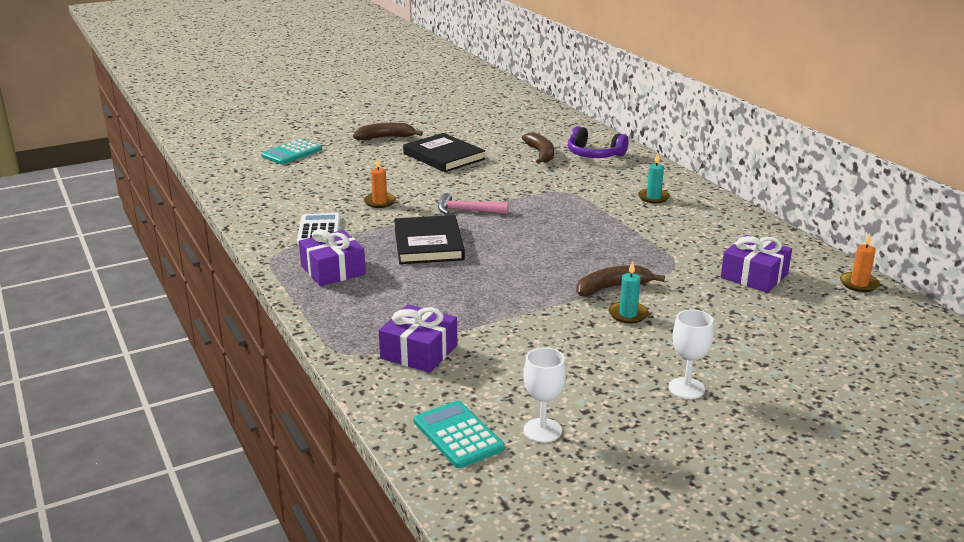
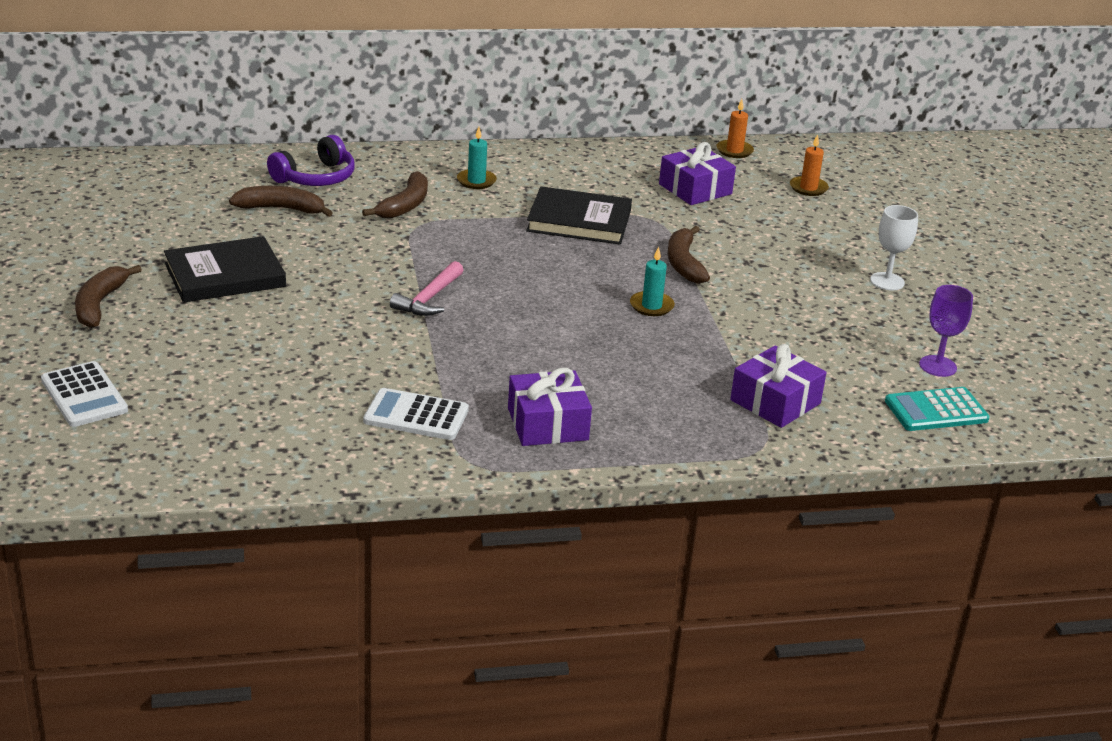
camera: 75 degrees left, 5 degrees up
(292, 153) = (84, 395): turquoise calculator -> white calculator
(380, 202) = (352, 354): orange candle -> orange candle (808, 188)
(428, 244) = (511, 344): black book -> black book (579, 221)
(542, 430) = (937, 366): white goblet -> purple goblet
(588, 183) = (405, 205): none -> brown banana
(628, 314) = (744, 271): turquoise candle -> turquoise candle (651, 306)

